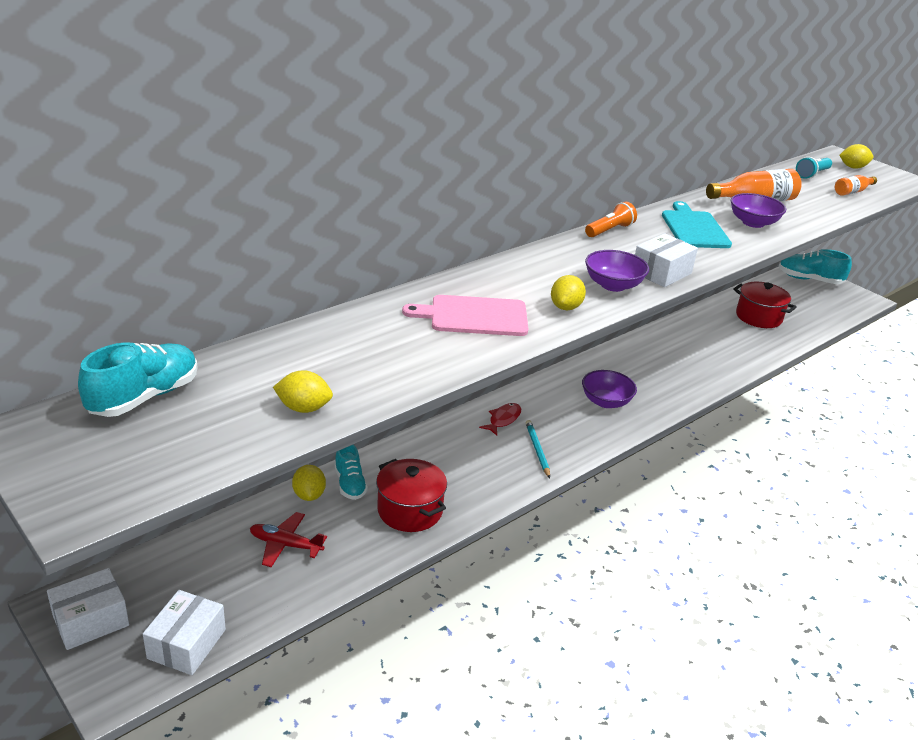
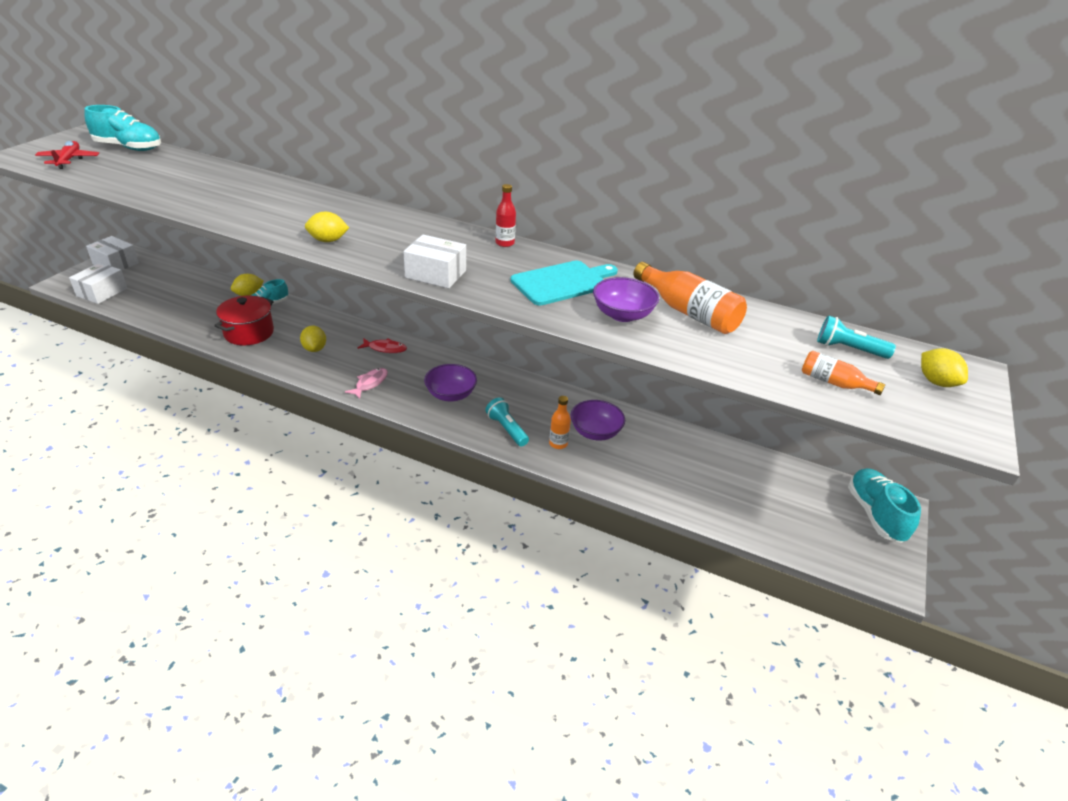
camera: 65 degrees right, 5 degrees up
(187, 644) = (102, 292): white box -> white box turned 60 degrees counterclockwise
(285, 545) = (196, 299): red plane -> red plane (69, 160)
(303, 408) = (131, 183): yellow lemon -> yellow lemon (314, 349)
(474, 316) = (286, 211): pink cutting board -> none
(537, 450) = (353, 371): turquoise pencil -> none
(565, 444) = (370, 383): none -> pink fish
(609, 230) = (505, 243): orange flashlight -> red bottle
(613, 285) = (387, 255): purple bowl -> purple bowl (595, 432)
(671, 387) = (506, 429): none -> turquoise flashlight
(699, 369) = (558, 444): none -> orange bottle
(758, 317) = (718, 476): red pot -> none

